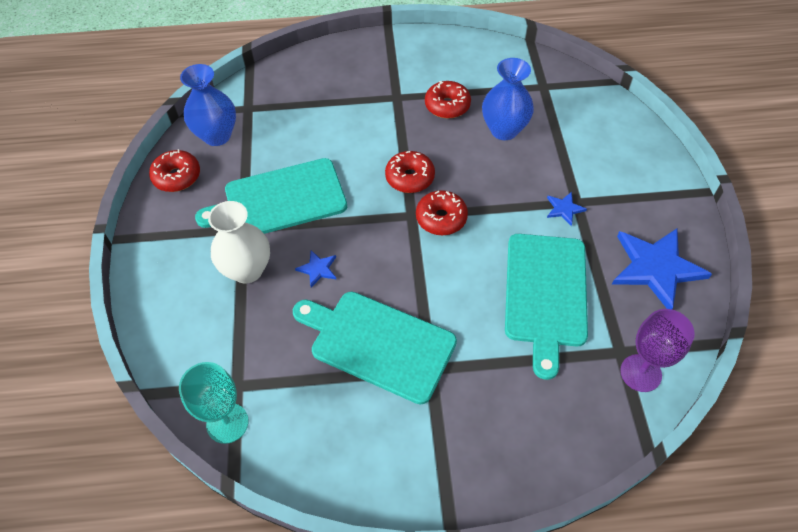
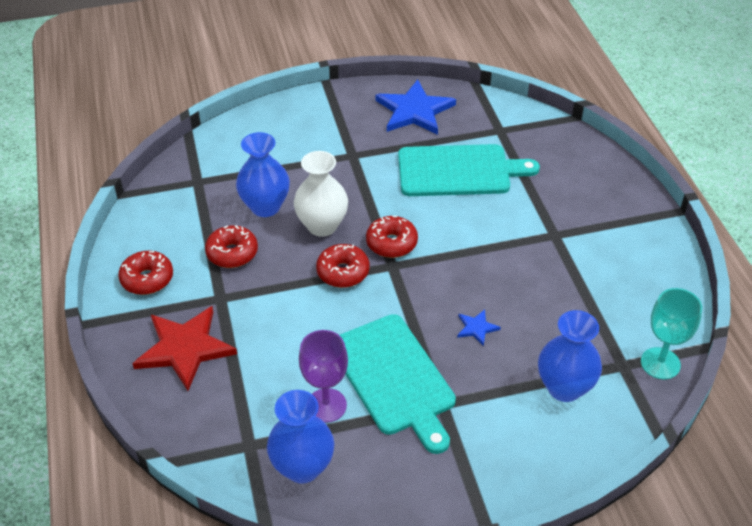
camera: 100 degrees left, 10 degrees down
(177, 177) = (379, 493): red donut -> red donut (147, 279)
(227, 326) = (564, 388): none -> blue vase
(247, 270) = (494, 387): white vase -> white vase (322, 226)
(349, 76) = (185, 348): none -> red star
(378, 343) = (543, 271): turquoise cutting board -> none
(564, 209) = (362, 162): blue star -> none
(640, 373) = (514, 120): purple goblet -> purple goblet (326, 405)

